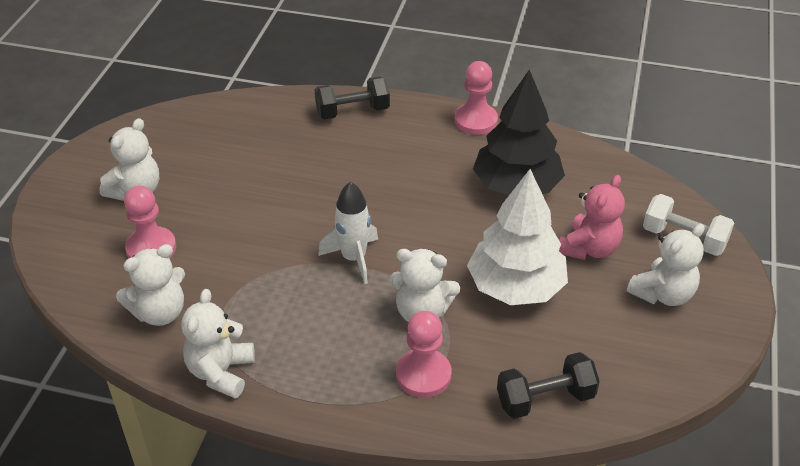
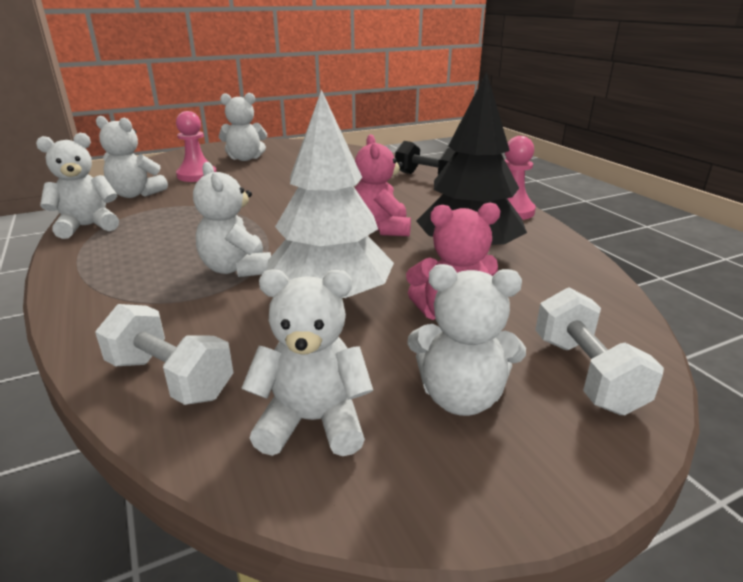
camera: 50 degrees right, 15 degrees down
(353, 258) = (269, 225): white rocket -> none
(423, 375) = (150, 297): pink pawn -> none
(432, 203) = (381, 229): none -> pink teddy bear
(545, 399) = (170, 378): black dumbbell -> white dumbbell
(635, 358) = (313, 421): none -> white teddy bear

